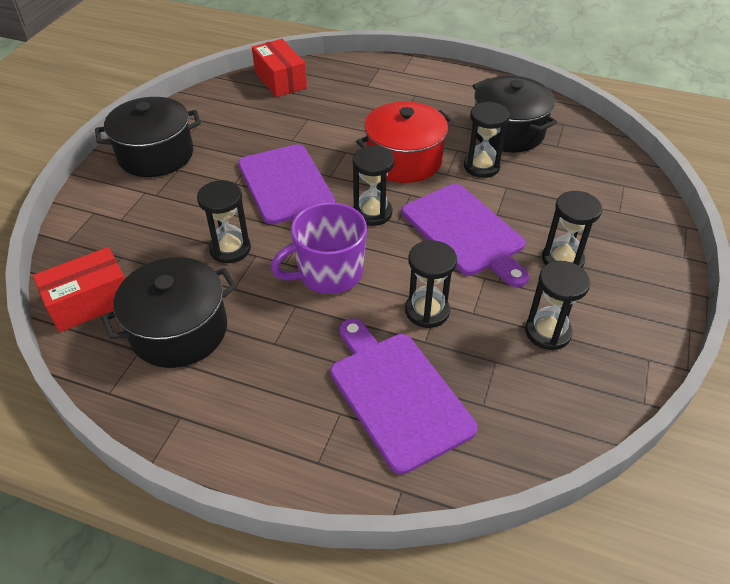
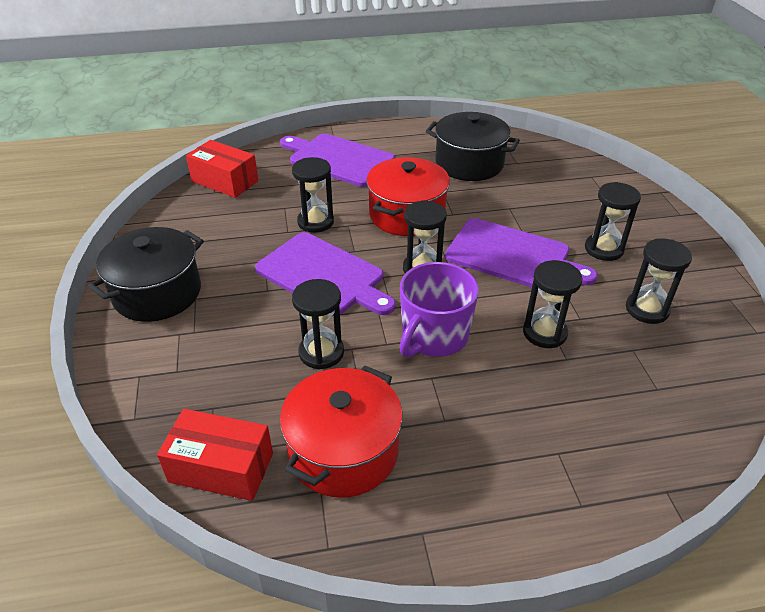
camera: 30 degrees left, 5 degrees down
(90, 302) = (221, 467): red box -> red box turned 75 degrees clockwise
(179, 330) = (343, 451): black pot -> red pot
(397, 394) = (588, 413): purple cutting board -> purple cutting board (338, 159)
(481, 166) = (475, 198): black hourglass -> black hourglass (315, 222)

